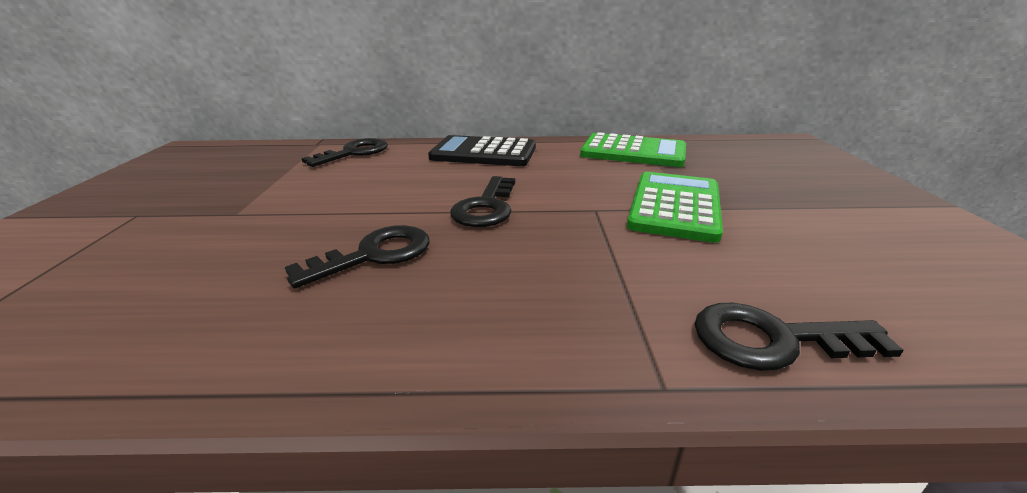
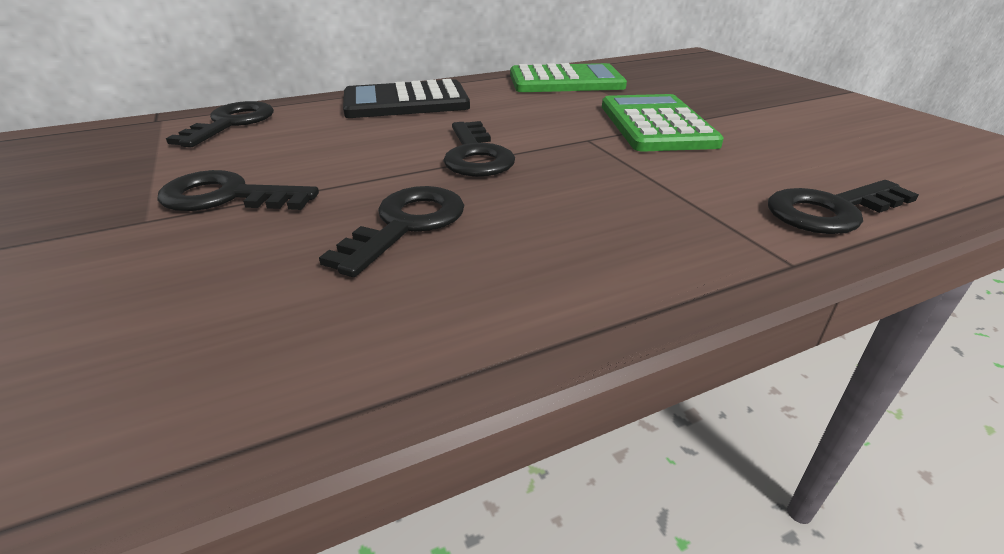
camera: 25 degrees left, 5 degrees up
(293, 207) = (226, 197): none -> black key

